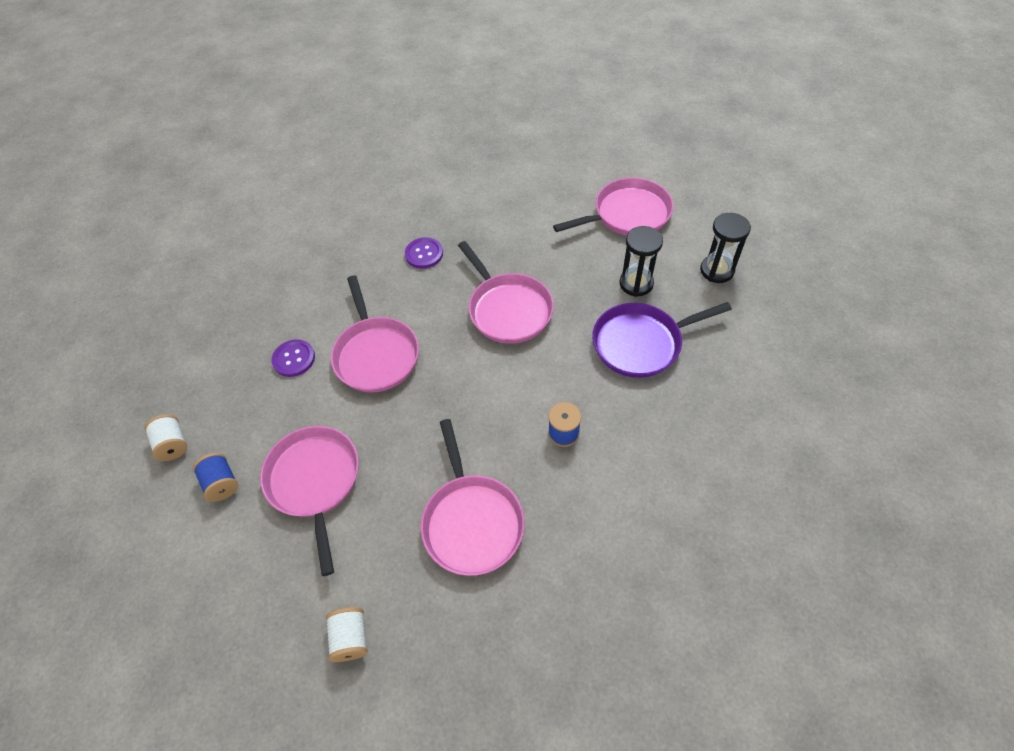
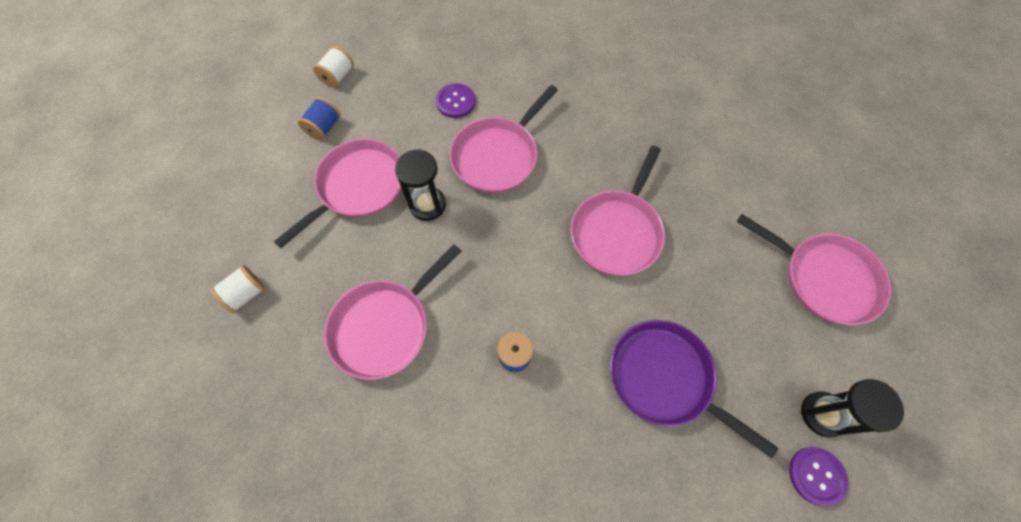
camera: 55 degrees right, 10 degrees up
(424, 254) = (627, 127): purple button -> purple button (816, 476)
(636, 283) = (737, 335): black hourglass -> black hourglass (427, 205)

